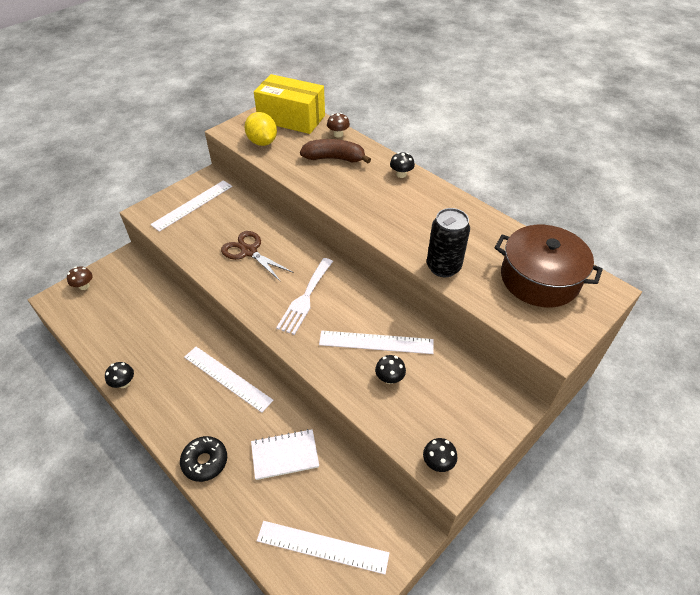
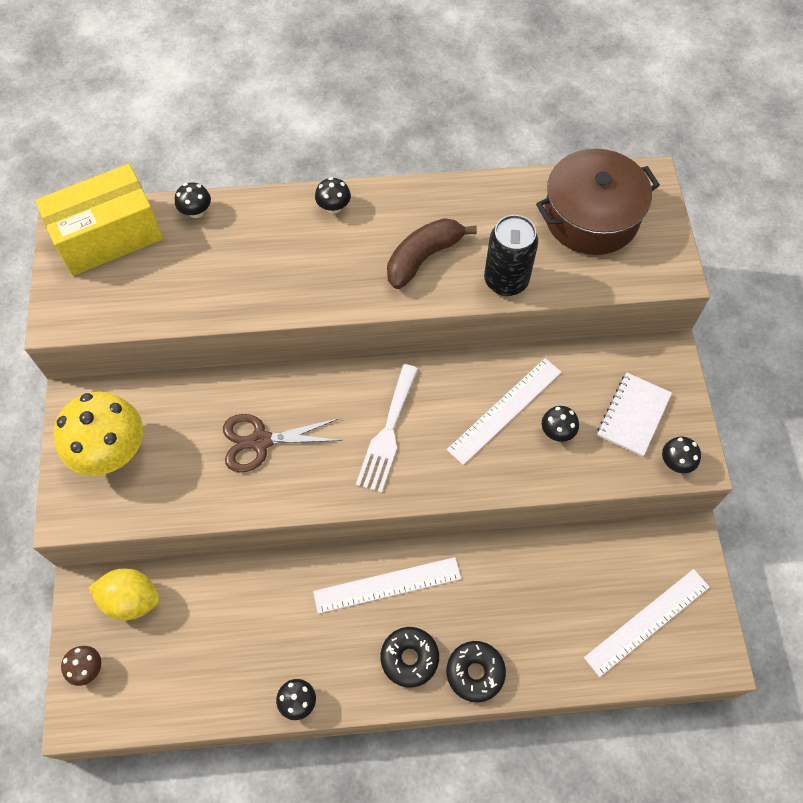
camera: 50 degrees left, 15 degrees up
(189, 419) = (409, 658): none -> black donut
(192, 205) = (112, 451): white ruler -> yellow mushroom
(262, 142) = (123, 299): yellow lemon -> yellow lemon (131, 600)
(285, 455) = (528, 590): white notebook -> white notebook (633, 415)
(305, 298) = (387, 433): white fork -> white fork turned 45 degrees clockwise
(334, 158) = (238, 248): brown banana -> brown banana (423, 258)
(338, 134) = (196, 211): brown mushroom -> black mushroom

